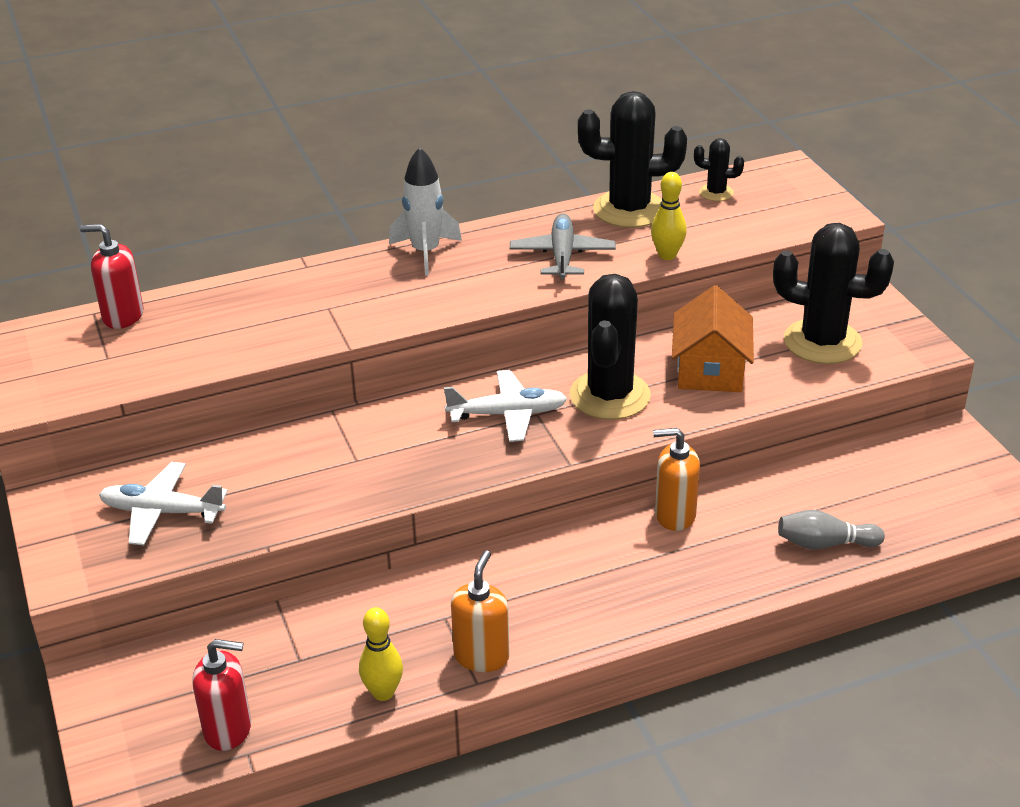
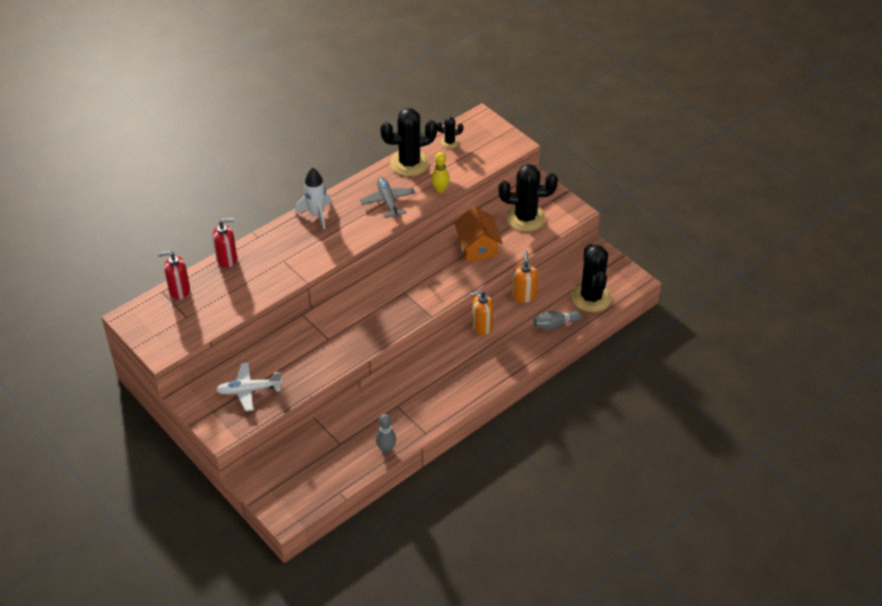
camera: 20 degrees left, 10 degrees up
(228, 729) = (325, 484): red soap dispenser -> red soap dispenser (227, 259)
(383, 692) = (386, 449): yellow bowling pin -> grey bowling pin
(481, 656) = (422, 420): orange soap dispenser -> orange soap dispenser (524, 295)
(508, 414) = (390, 296): white plane -> none
(610, 395) = (435, 273): black cactus -> black cactus (591, 297)

